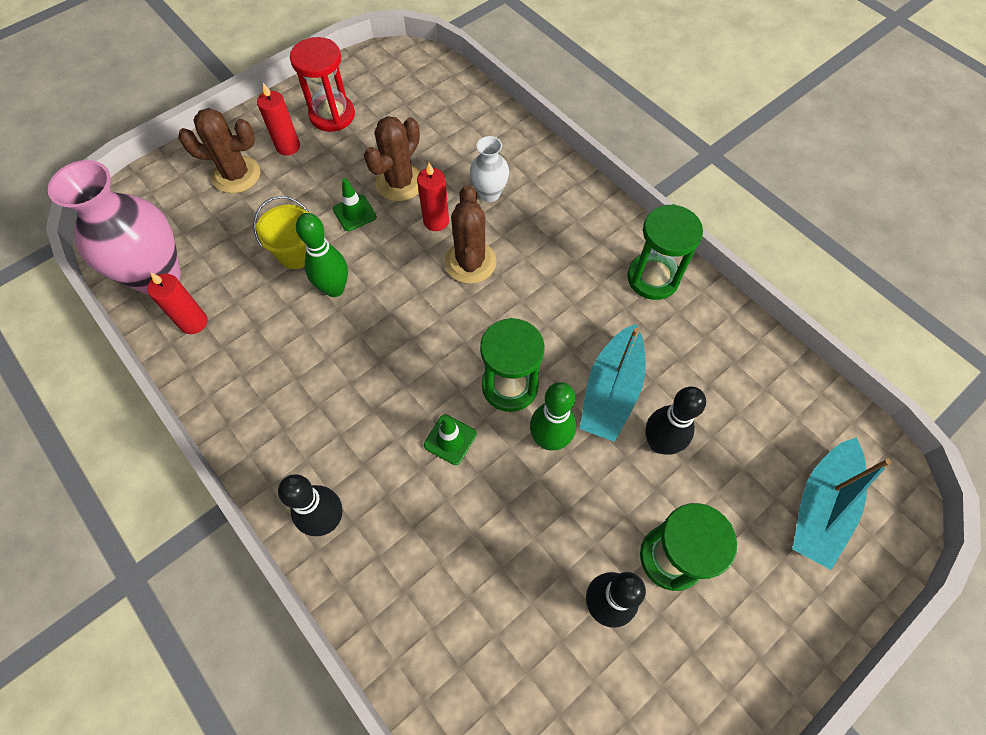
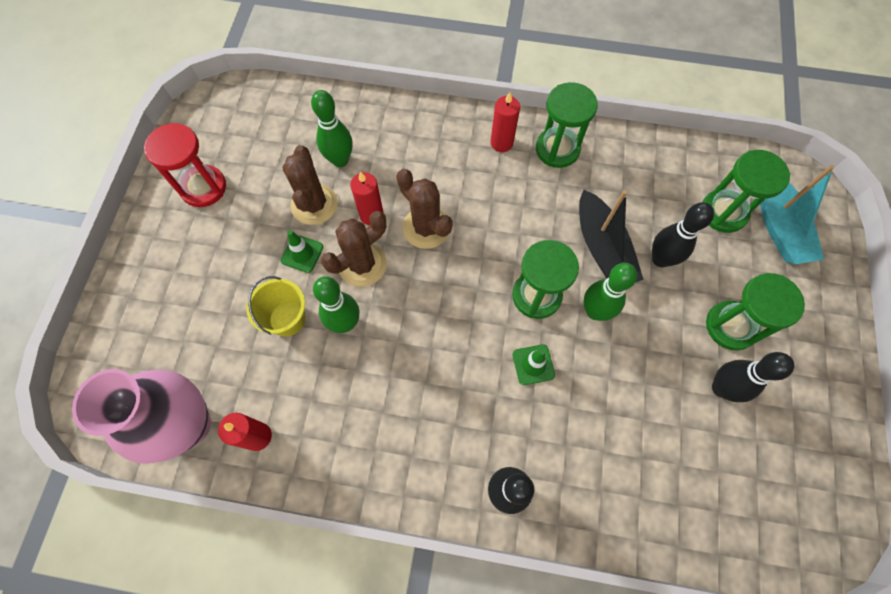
camera: 40 degrees left, 5 degrees up
(236, 175) = (169, 293): brown cactus -> brown cactus (362, 264)
(288, 147) = (191, 239): red candle -> red candle (501, 143)
(453, 162) = (340, 160): none -> green bowling pin
(489, 193) = (390, 166): white vase -> none
(611, 392) = (602, 248): turquoise boat -> black boat
(770, 450) = (723, 212): none -> green hourglass

